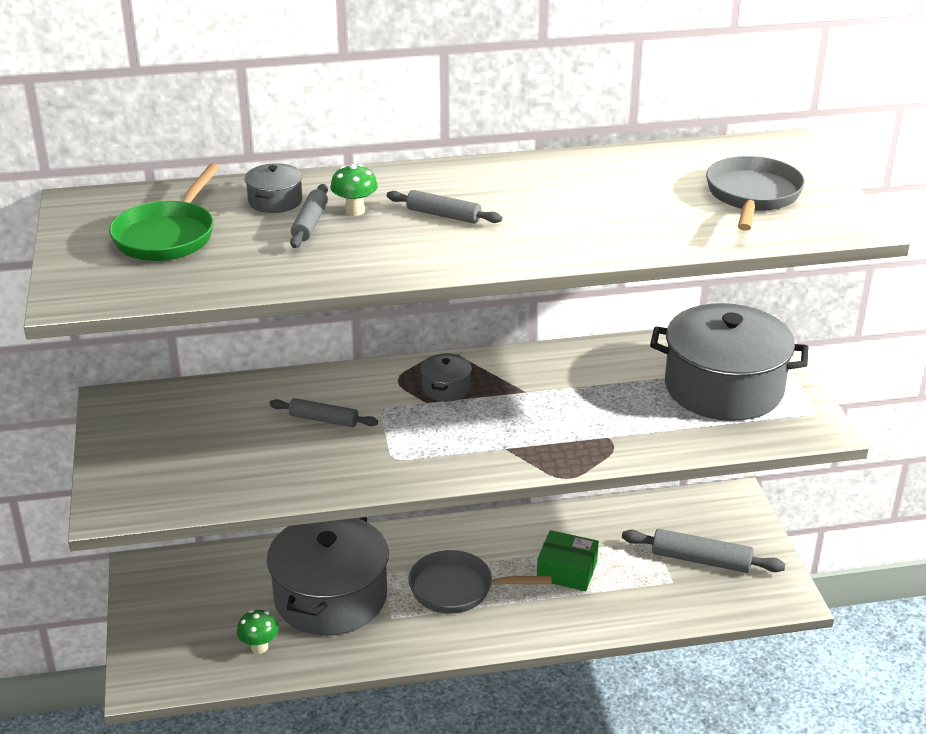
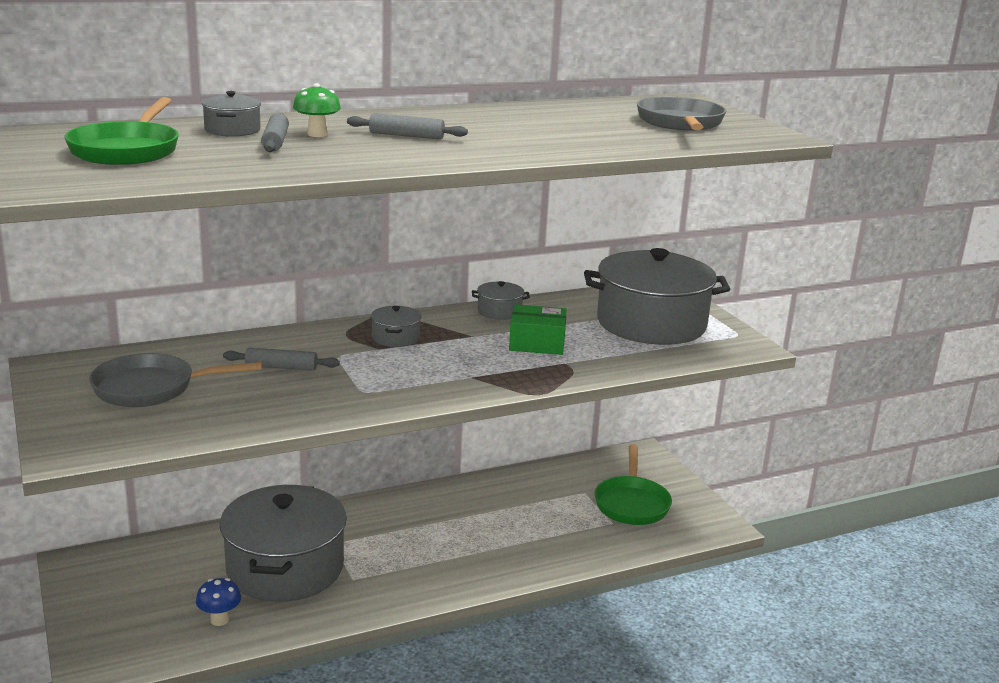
camera: 15 degrees left, 10 degrees down
(259, 647) = (220, 620): green mushroom -> blue mushroom
(457, 589) = (412, 548): grey pan -> grey pan (151, 388)
(565, 358) = (499, 311): none -> grey pot
(567, 571) = (512, 523): green box -> green box (537, 343)
(701, 560) = (631, 503): grey rolling pin -> green pan

